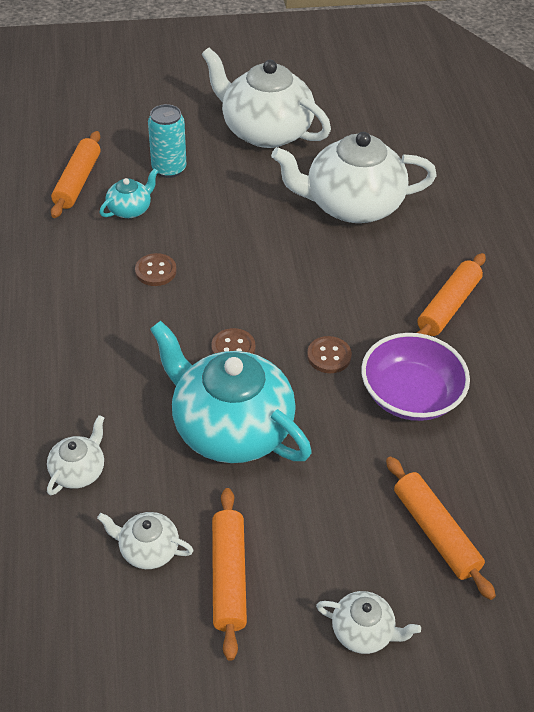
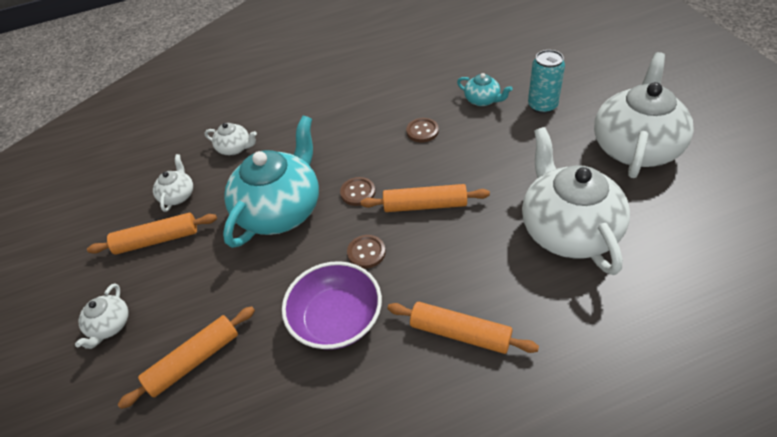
camera: 85 degrees right, 0 degrees up
(77, 181) = (498, 67): orange rolling pin -> orange rolling pin (425, 205)

